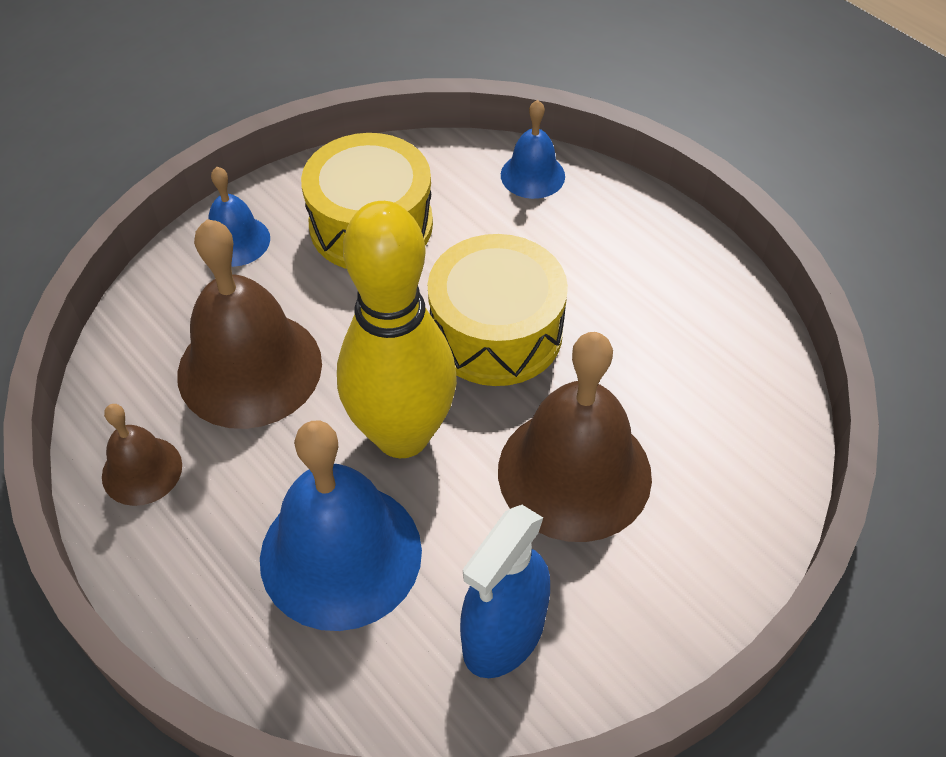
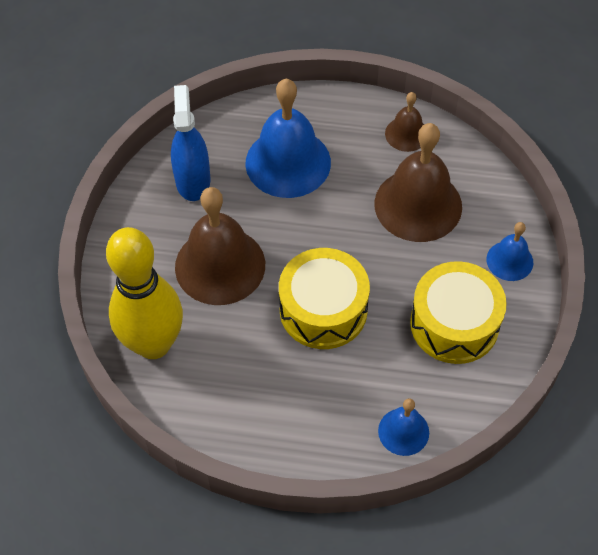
camera: 140 degrees right, 5 degrees up
(402, 435) = (314, 226): yellow bowling pin -> yellow bowling pin (153, 344)

